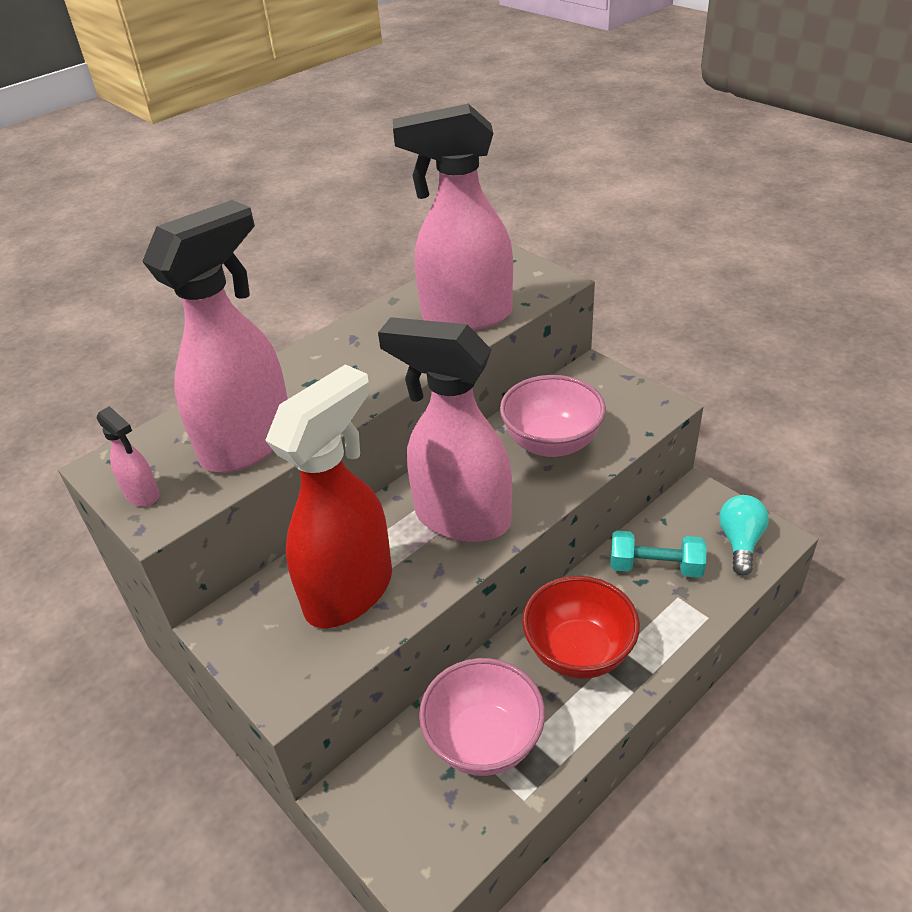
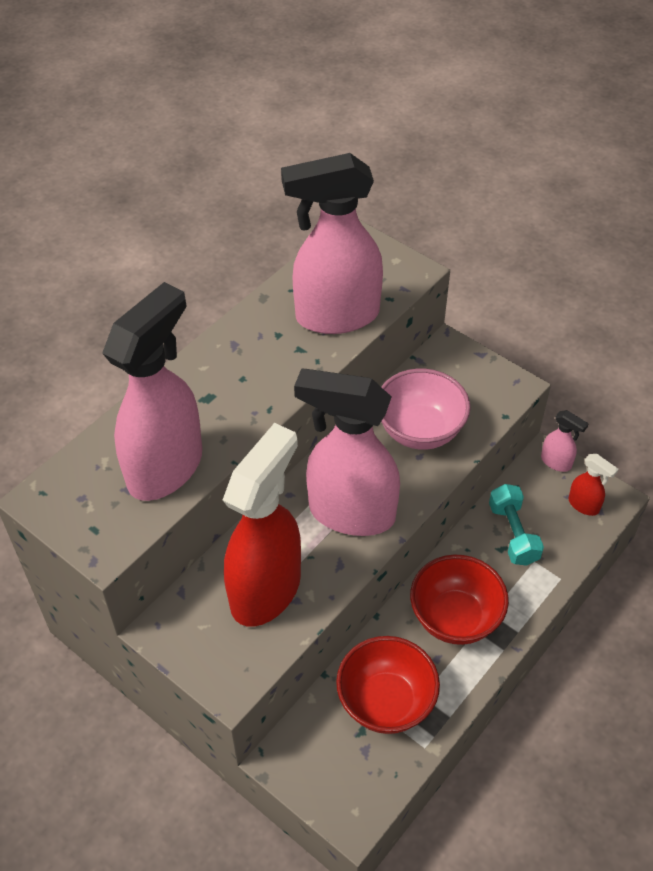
camera: 10 degrees left, 10 degrees up
(142, 495) = (84, 526): pink spray bottle -> pink spray bottle (556, 462)
(484, 741) = (386, 702): pink bowl -> red bowl
(655, 567) = (513, 533): turquoise dumbbell -> turquoise dumbbell turned 75 degrees clockwise
(740, 542) = (584, 505): turquoise light bulb -> red spray bottle

